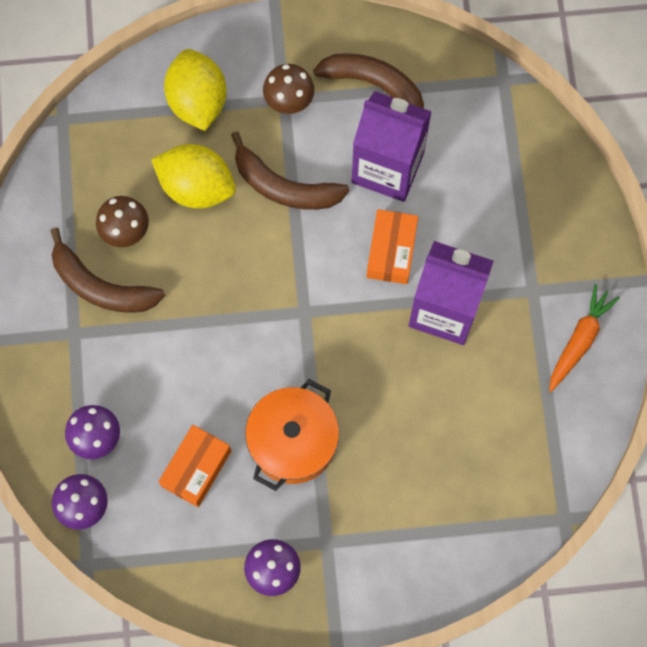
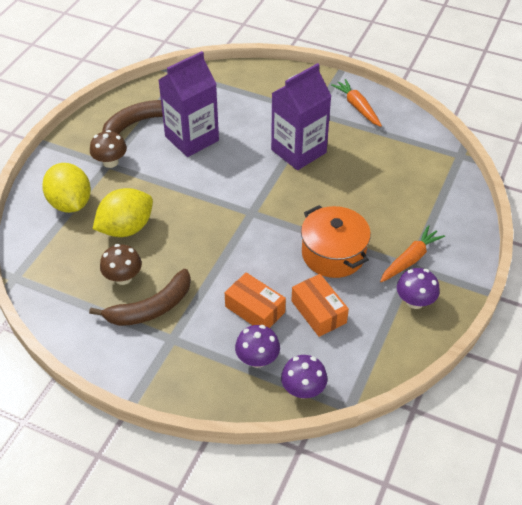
camera: 60 degrees left, 25 degrees down
(197, 101) = (70, 203): yellow lemon -> yellow lemon turned 45 degrees clockwise
(284, 186) = (163, 187): brown banana -> none
(337, 535) = (410, 259): none -> orange carrot
(391, 251) = (245, 158): orange box -> orange box (255, 309)

